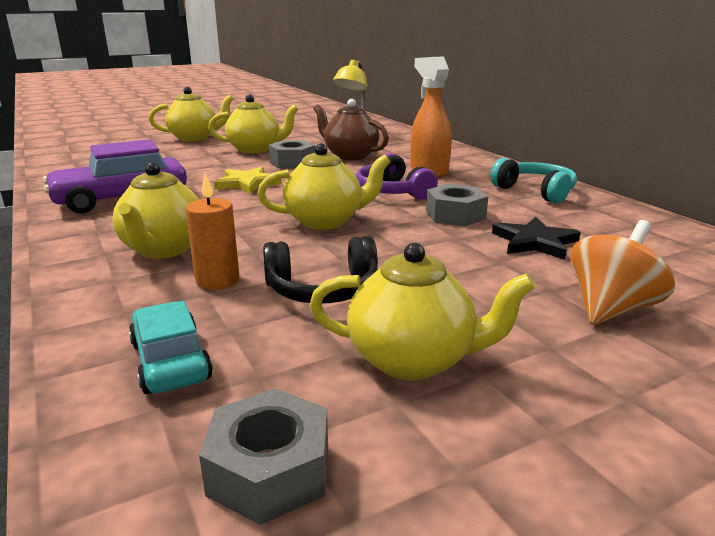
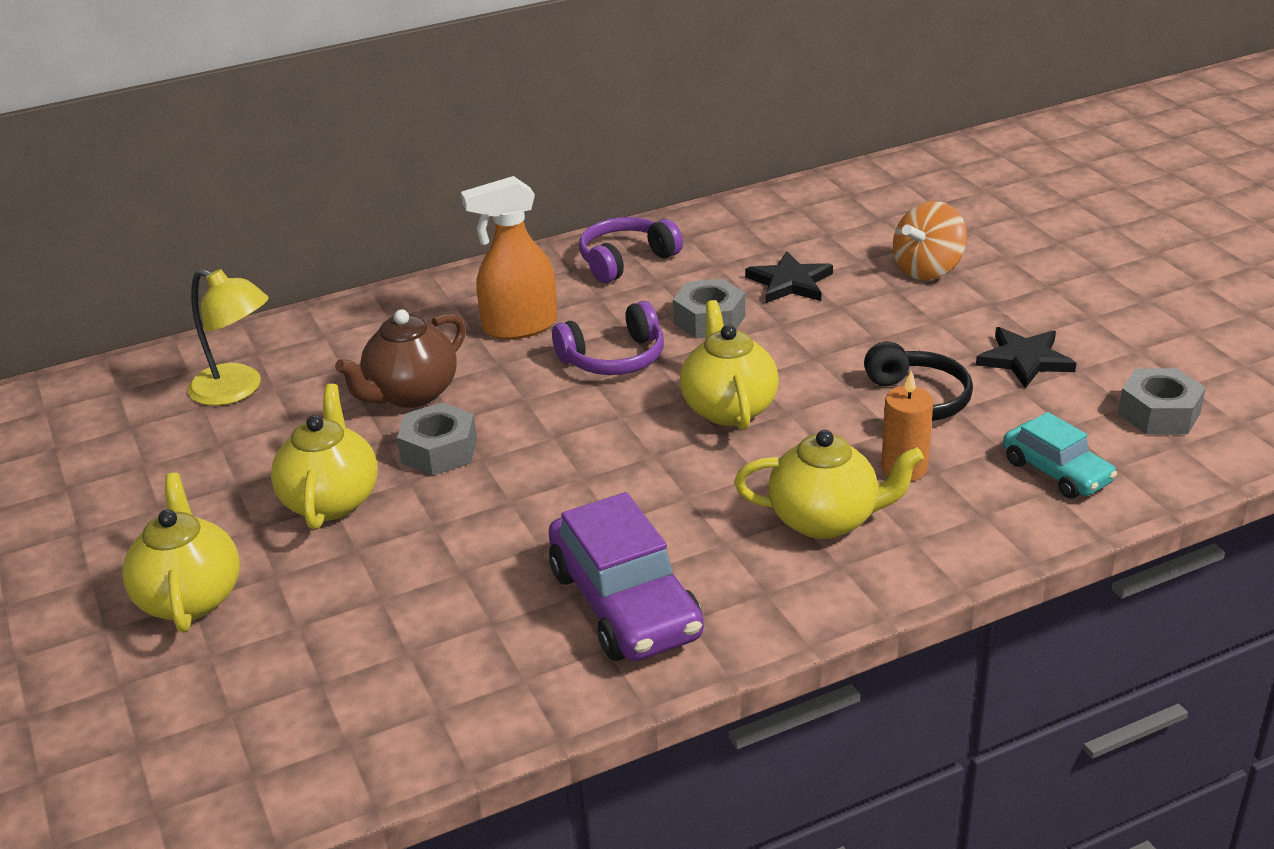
camera: 85 degrees left, 10 degrees up
(170, 361) = (1056, 472): turquoise car -> turquoise car turned 105 degrees counterclockwise
(247, 183) = (556, 486): yellow star -> none
(413, 360) = (1024, 360): yellow teapot -> black star
(535, 191) = (626, 261): turquoise headphones -> purple headphones
(611, 309) = (927, 269): orange spinning top -> orange spinning top turned 90 degrees counterclockwise

